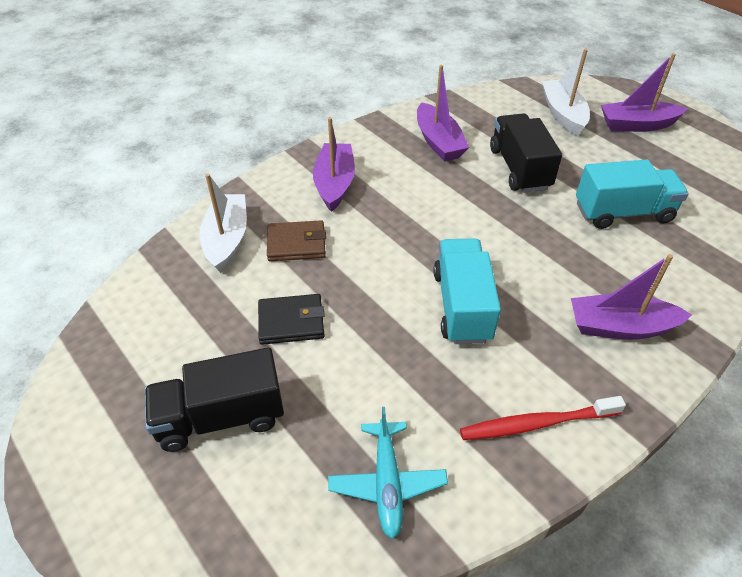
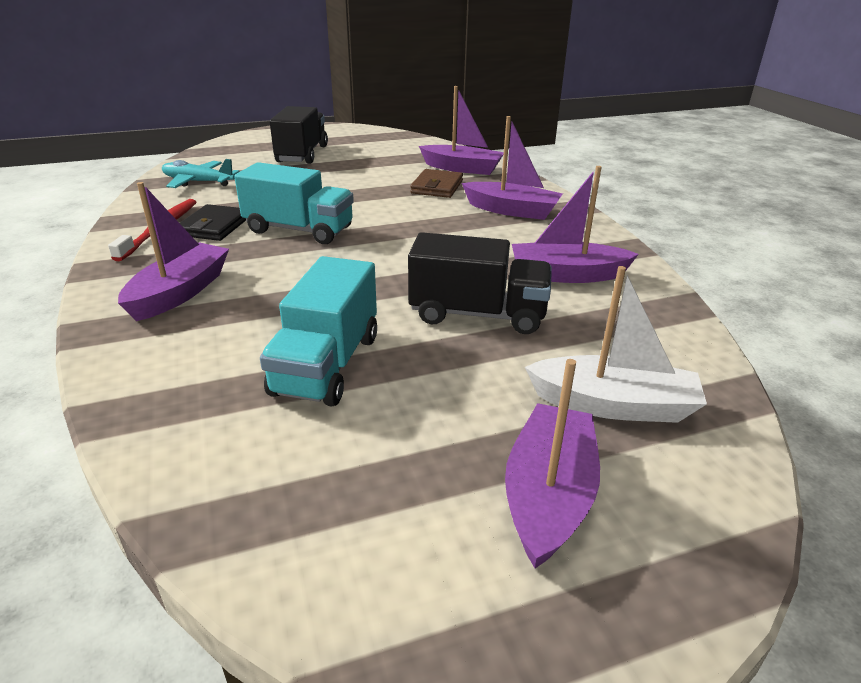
camera: 110 degrees right, 15 degrees down
(227, 239) = (462, 168): white boat -> purple boat
(291, 322) = (354, 176): black wallet -> black wallet (214, 226)

